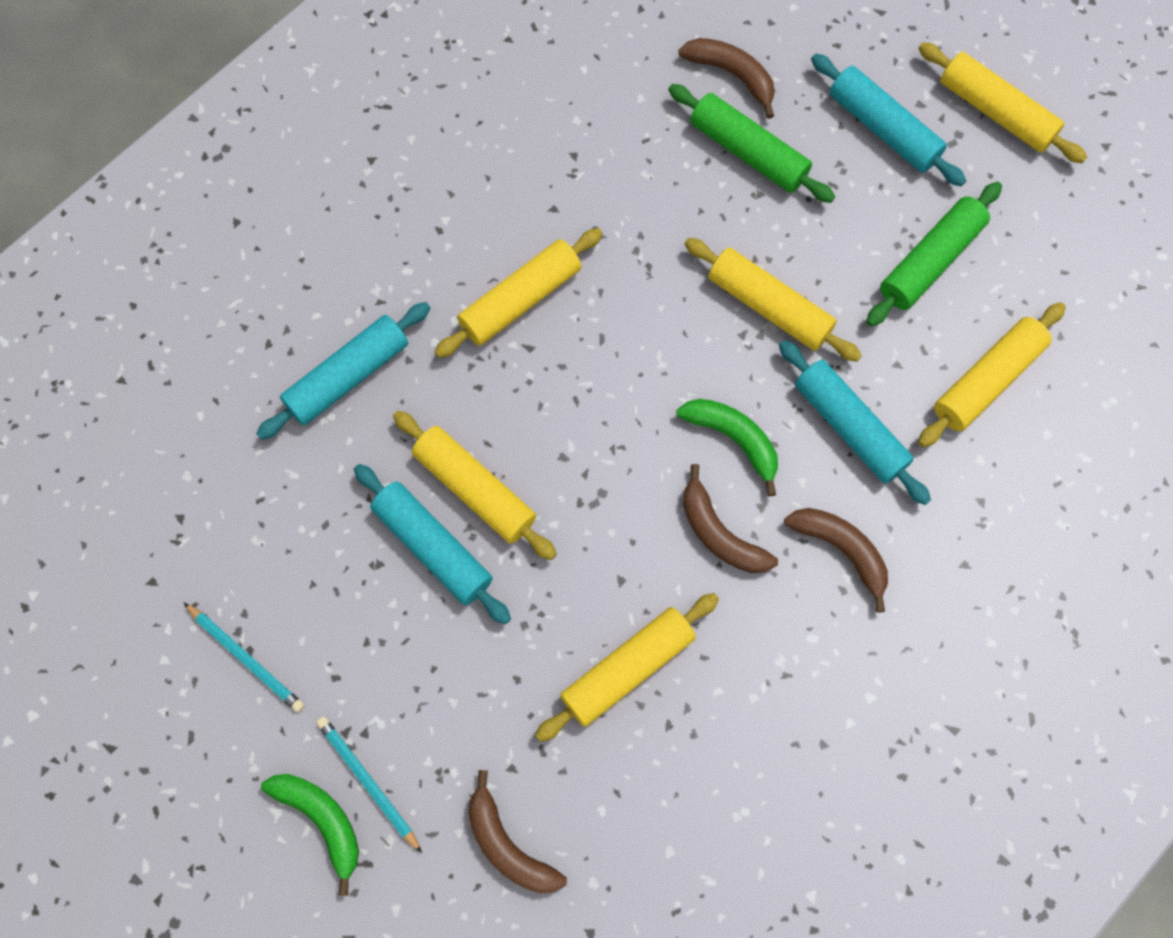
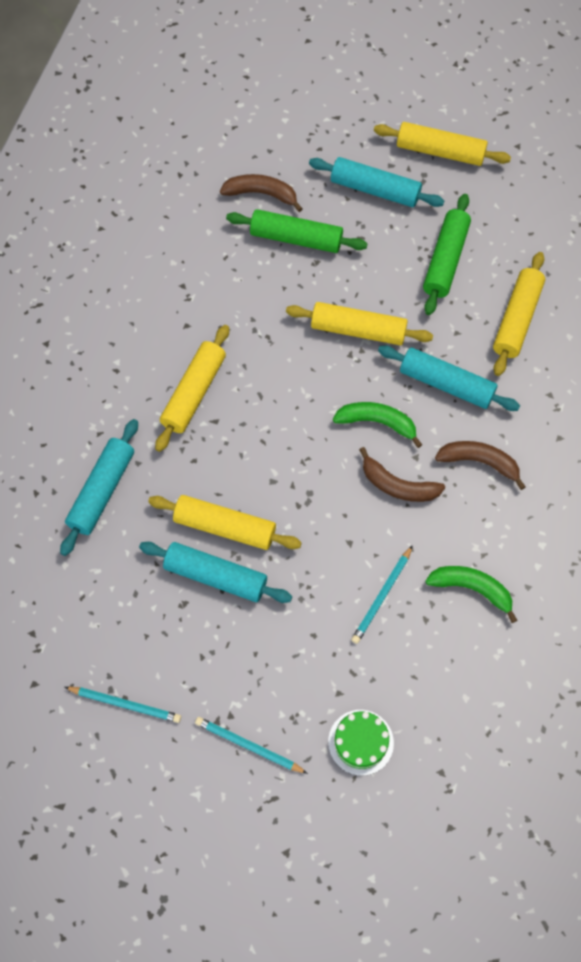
camera: 25 degrees left, 5 degrees down
(322, 821) = (230, 785): green banana -> green banana (472, 589)
(508, 845) = (360, 742): brown banana -> green cake
(627, 669) = (382, 596): yellow rolling pin -> turquoise pencil

